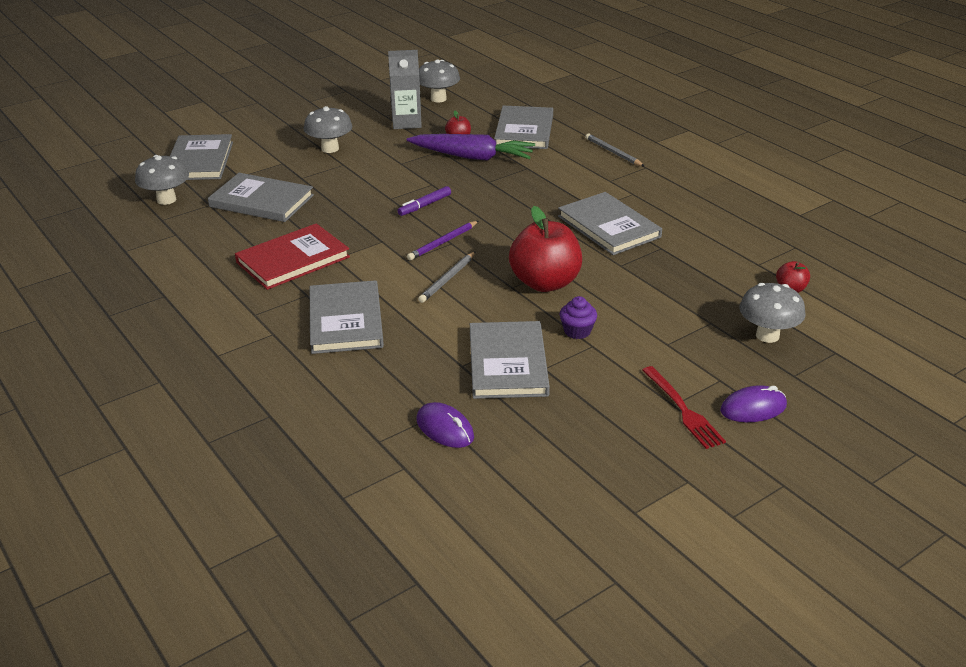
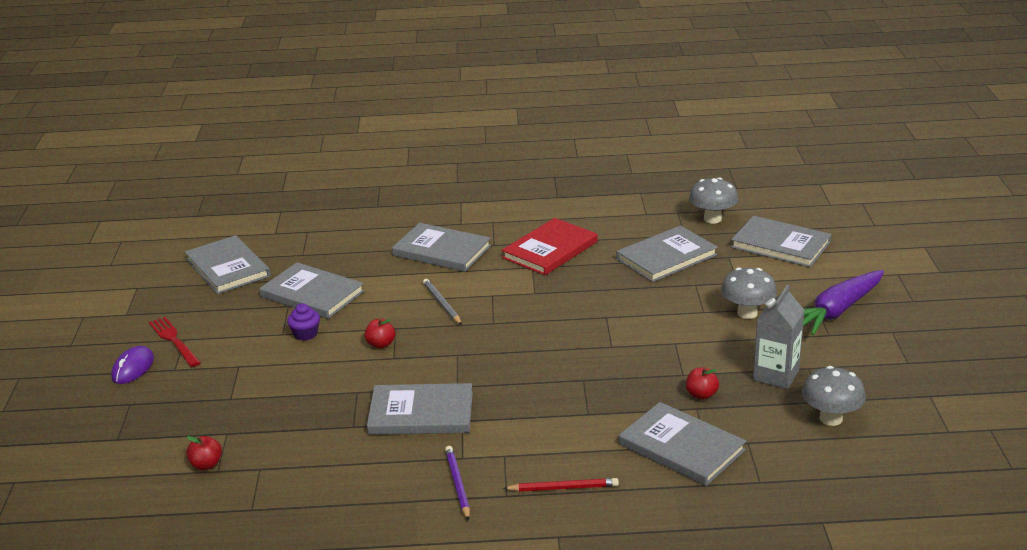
camera: 125 degrees right, 5 degrees down
(293, 260) = (550, 250): red book -> red book turned 45 degrees clockwise
(424, 205) = (573, 329): purple marker -> none
(443, 242) = (498, 319): purple pencil -> purple pencil (458, 484)
(445, 429) = (286, 253): purple mouse -> none
(472, 157) = (647, 388): purple carrot -> purple carrot (836, 311)
(519, 459) = (227, 268): none -> grey book
(545, 283) = (381, 344): red apple -> red apple, size x0.45
(613, 152) = (563, 488): grey pencil -> red pencil
(684, 410) = (173, 340): red fork -> red fork turned 45 degrees clockwise
(767, 335) = (179, 417): grey mushroom -> none

